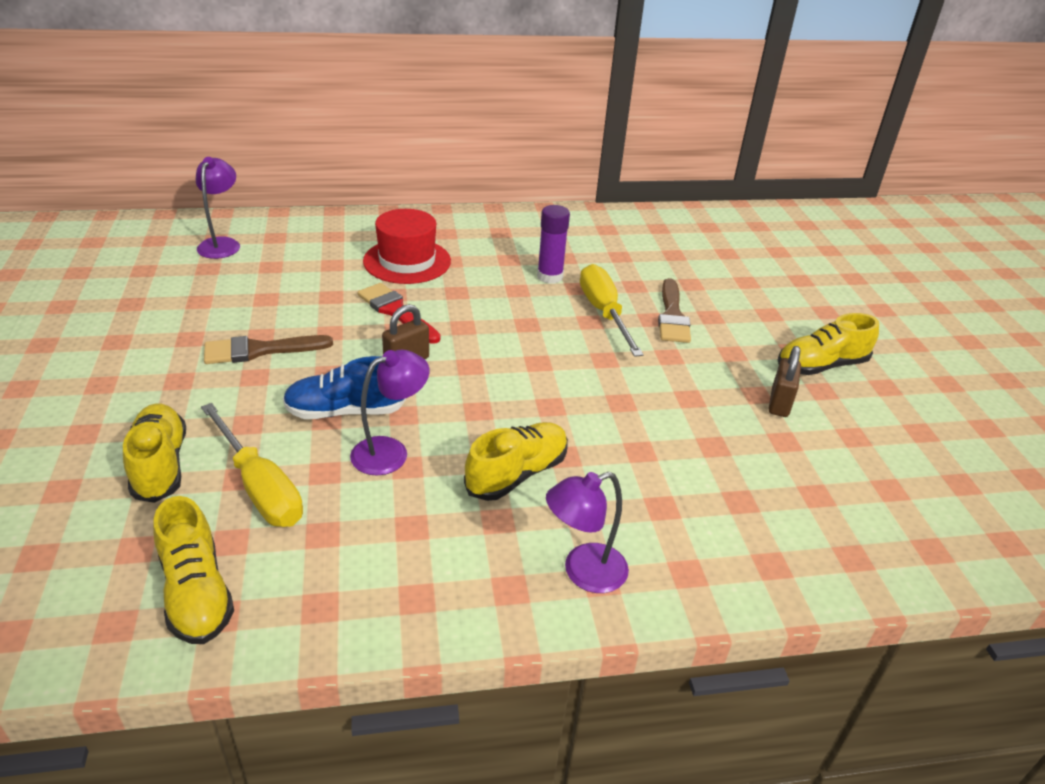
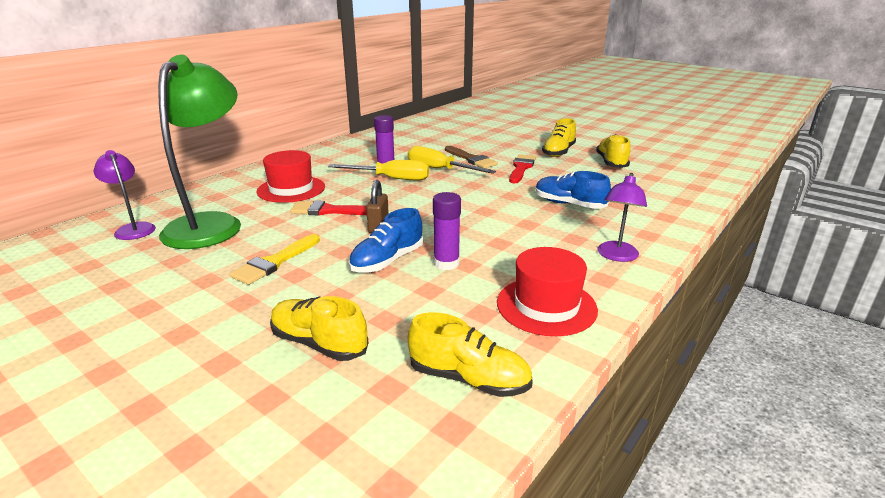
camera: 40 degrees left, 10 degrees down
(260, 350) = (275, 262): brown brush -> yellow brush
(260, 487) = (406, 316): yellow screwdriver -> yellow screwdriver (391, 179)
(280, 272) = (211, 224): none -> green lamp
(390, 451) = (446, 263): purple lamp -> purple glue stick
(390, 574) = (546, 306): none -> red hat
(517, 474) = (522, 240): yellow shoe -> yellow shoe (611, 163)
(670, 459) = (569, 204): none -> blue shoe
(714, 365) = (521, 168): none -> red brush
(779, 403) = (568, 169): brown padlock -> none

